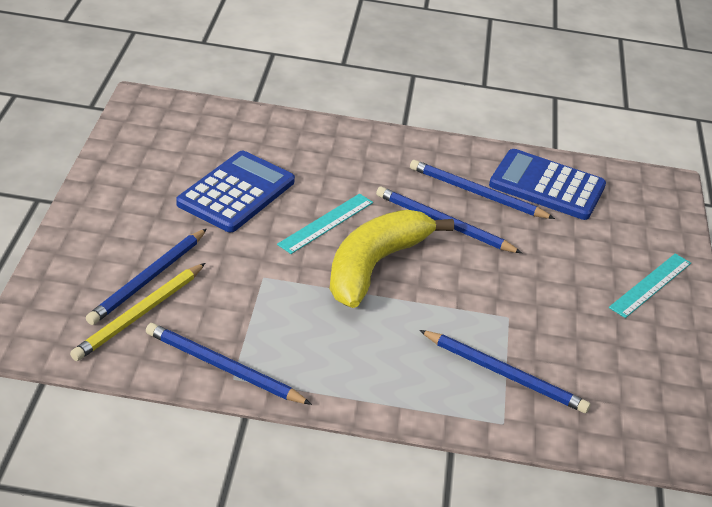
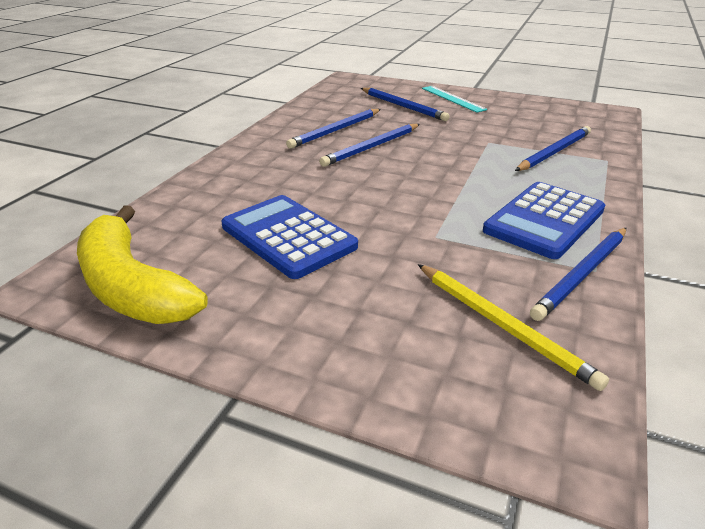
camera: 70 degrees left, 5 degrees down
(148, 279) = (436, 313): blue pencil -> blue pencil (403, 106)
(326, 223) = (357, 194): turquoise ruler -> none
(374, 266) = (424, 181): yellow banana -> yellow banana (132, 287)
(547, 186) = (335, 108): blue calculator -> blue calculator (544, 220)

